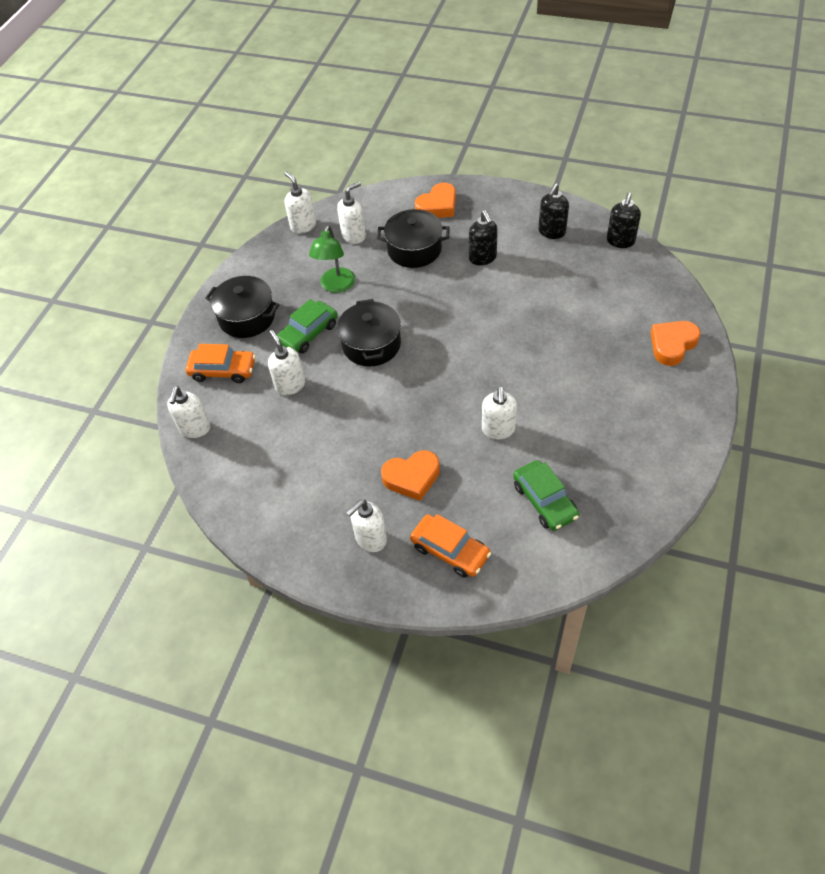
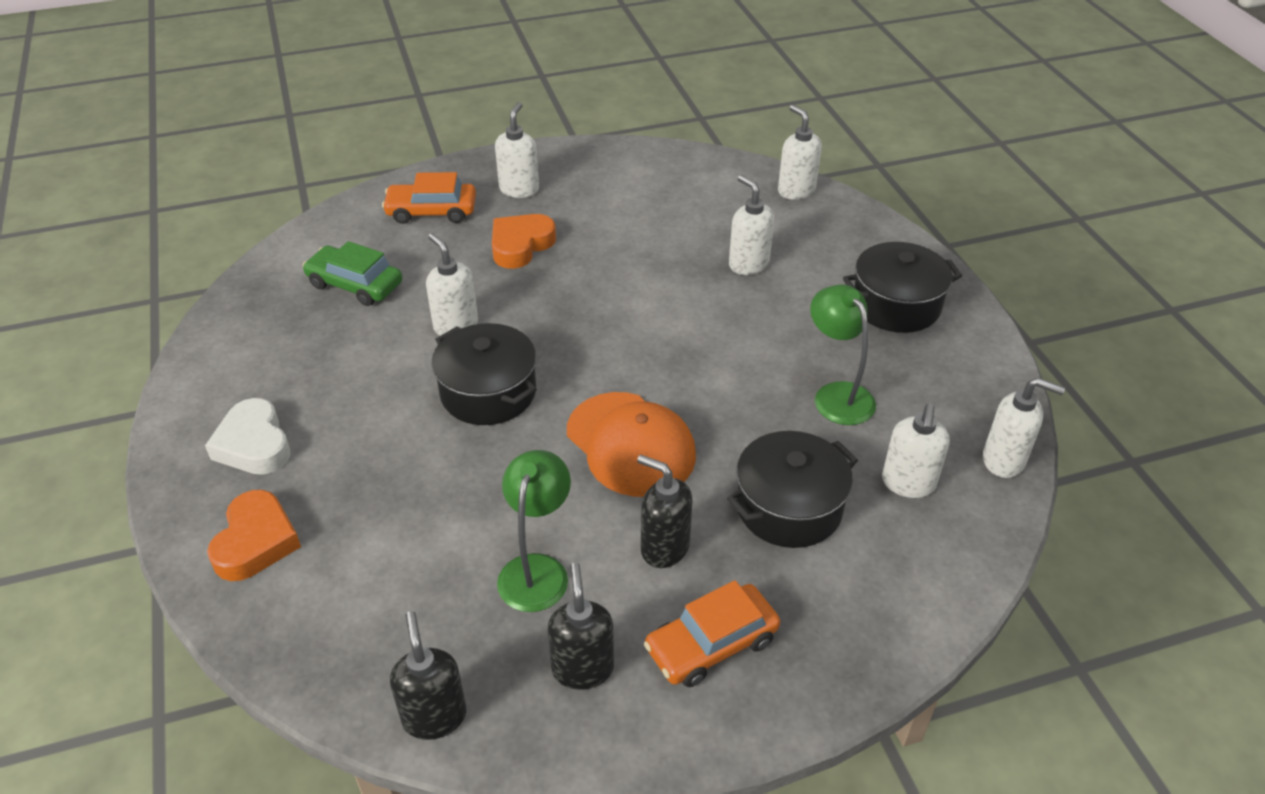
camera: 140 degrees right, 10 degrees down
(223, 370) = (842, 245): orange car -> orange car (711, 644)
(290, 385) = (748, 264): white soap dispenser -> white soap dispenser turned 150 degrees counterclockwise
(308, 333) = (797, 322): green car -> none
(371, 344) = (702, 345): black pot -> black pot (488, 392)
(438, 206) = (838, 617): orange heart -> none
(457, 309) = (630, 444): none -> orange cap
(545, 274) = (537, 570): none -> green lamp
(656, 402) = (254, 444): none -> white heart

